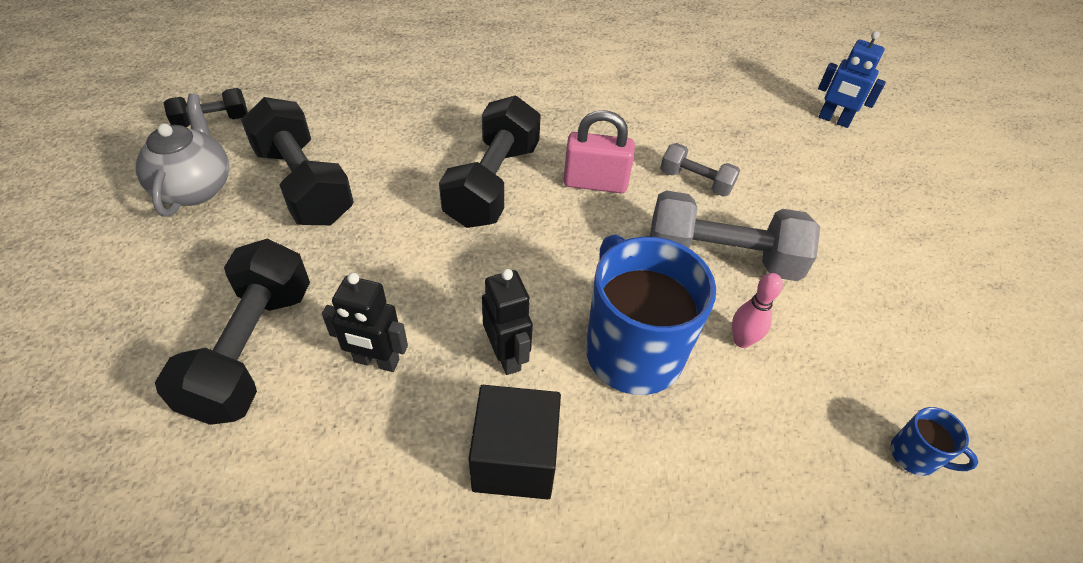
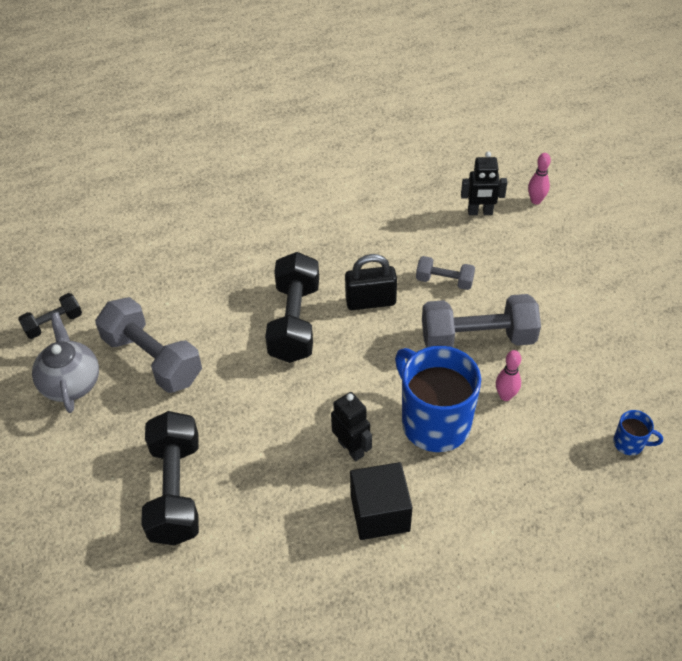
camera: 10 degrees left, 0 degrees up
(304, 184) = (153, 359): black dumbbell -> grey dumbbell
(376, 361) = (264, 475): black robot -> black robot (480, 212)
(595, 183) = (370, 301): pink padlock -> black padlock
(834, 120) = (536, 201): blue robot -> pink bowling pin

